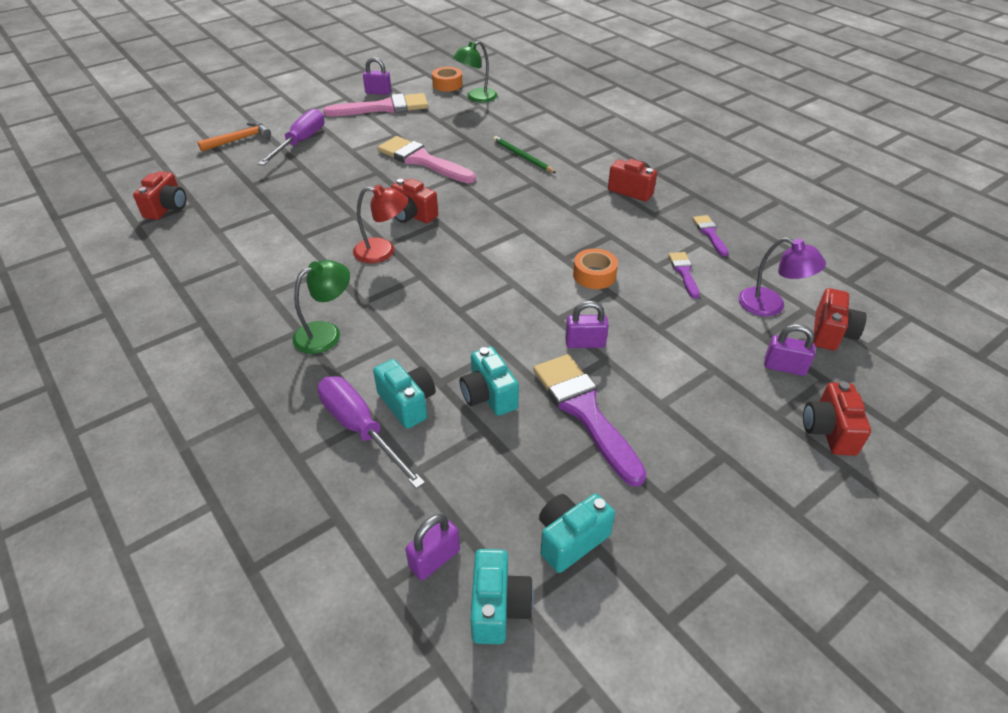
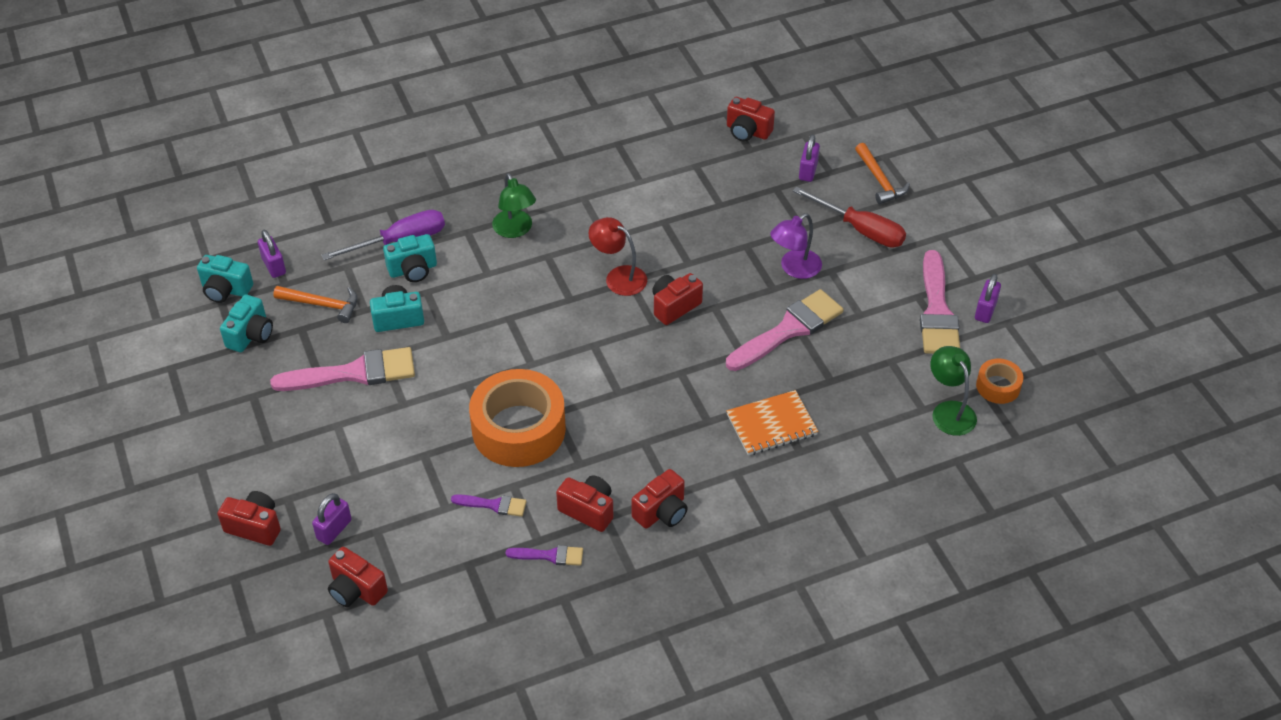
camera: 105 degrees right, 5 degrees up
(301, 142) = (860, 230): purple screwdriver -> red screwdriver
(383, 251) = (618, 277): red lamp -> red lamp turned 105 degrees clockwise
(490, 476) = (322, 305): none -> orange hammer
(522, 157) = (771, 425): green pencil -> orange notebook
(570, 539) = (251, 335): turquoise camera -> turquoise camera turned 45 degrees clockwise
(584, 411) = (354, 373): purple brush -> pink brush
(585, 343) = (428, 395): purple padlock -> purple padlock (808, 171)
(594, 275) = (518, 429): orange tape -> orange tape, size x2.10
(654, 223) = (588, 510): none -> red camera
(770, 306) = (414, 558): purple lamp -> purple lamp (794, 268)

